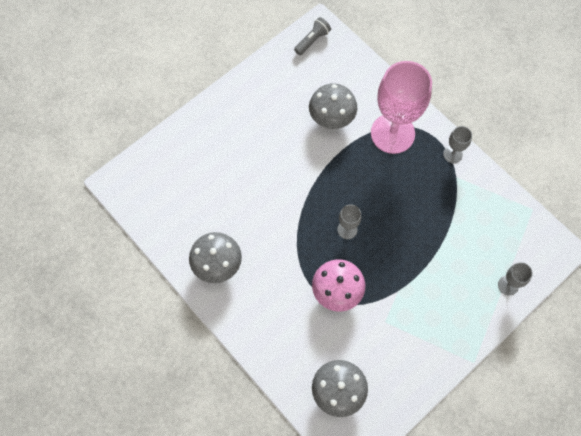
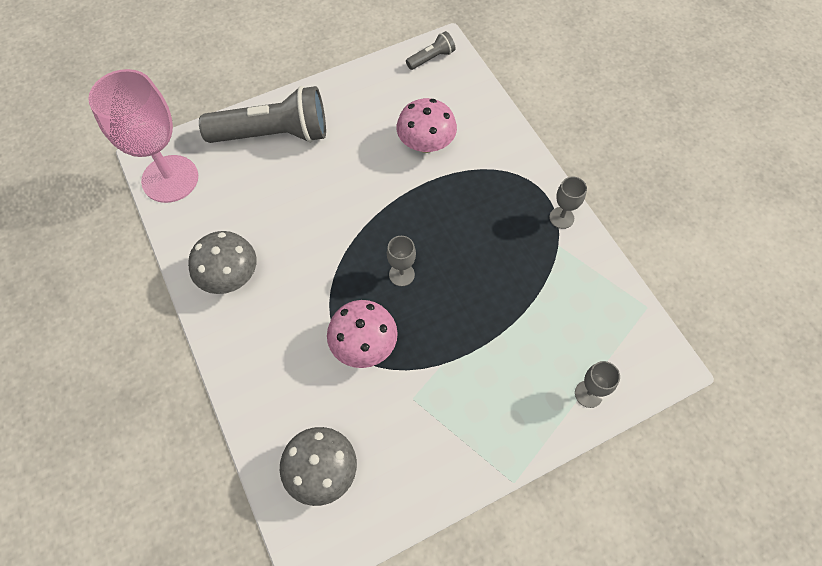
camera: 15 degrees right, 5 degrees down
(208, 138) = (273, 134): none -> grey flashlight
(331, 117) = (426, 144): grey mushroom -> pink mushroom
(392, 133) = (494, 177): pink goblet -> pink goblet (170, 179)

